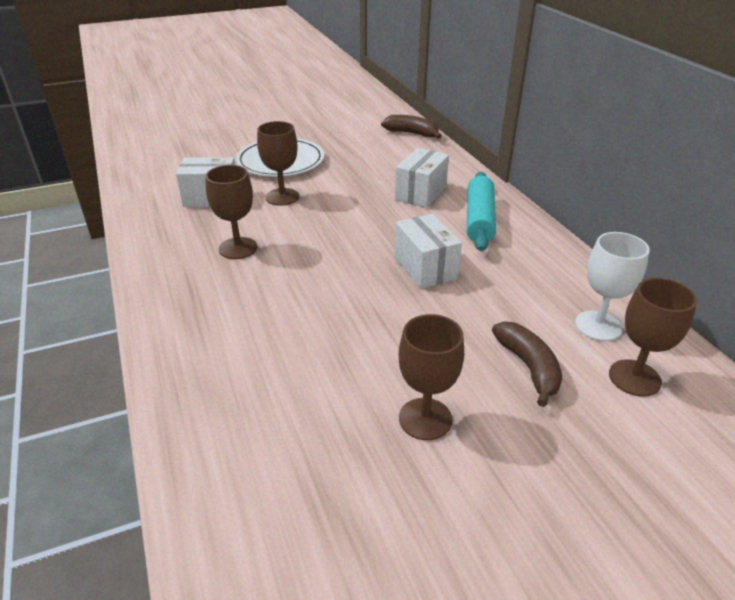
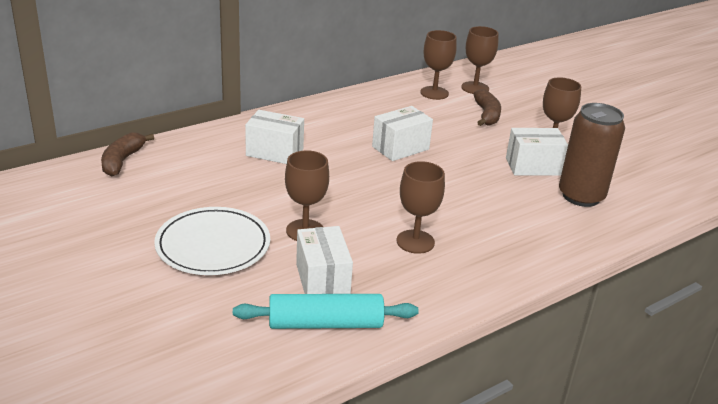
camera: 105 degrees left, 5 degrees down
(270, 404) = (581, 196): none -> brown can
(362, 376) = (533, 166): none -> white box
(479, 219) = (316, 126): turquoise rolling pin -> turquoise rolling pin (325, 323)
(528, 367) = (486, 115): brown banana -> brown banana turned 120 degrees clockwise
(598, 326) = (434, 93): white goblet -> brown goblet

